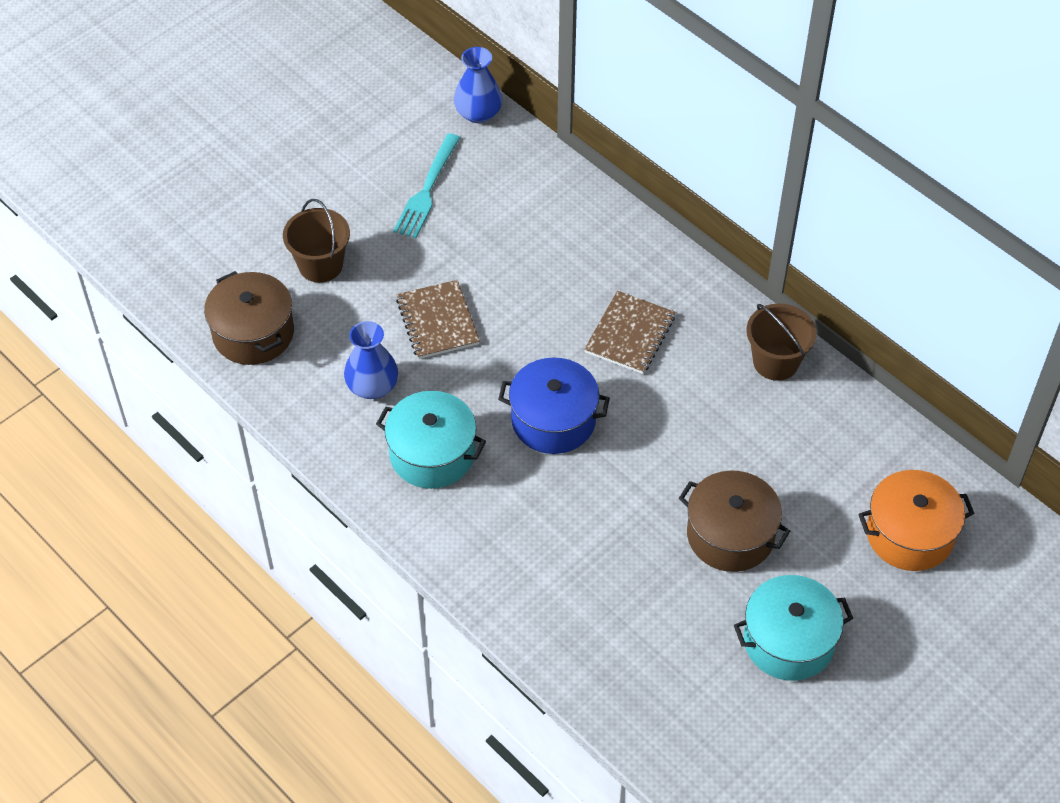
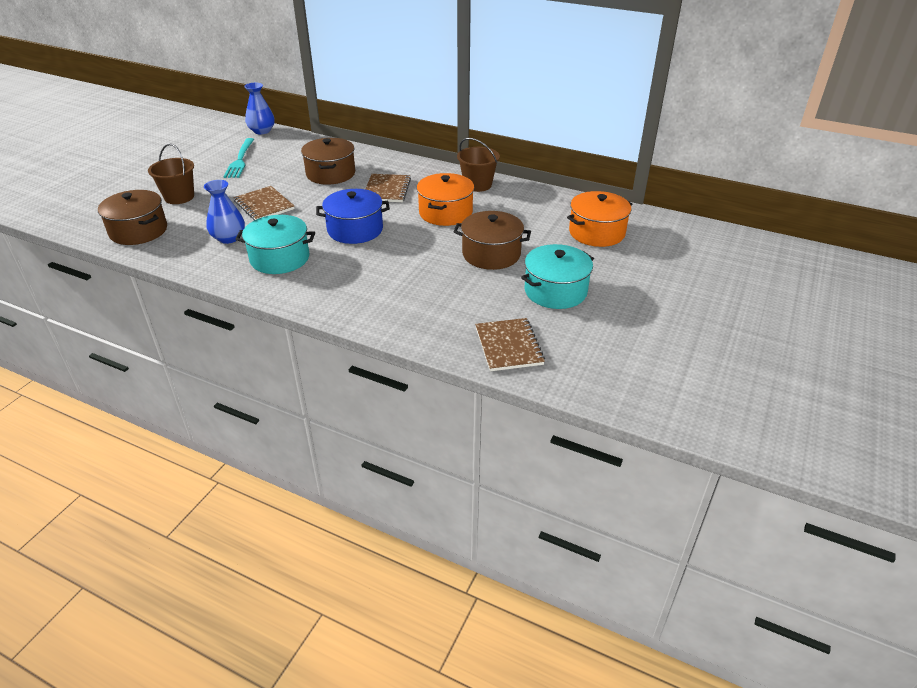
camera: 20 degrees left, 15 degrees down
(556, 267) = (331, 174): none -> brown pot
(679, 724) = (508, 346): none -> brown notebook
(700, 419) = (445, 213): none -> orange pot

